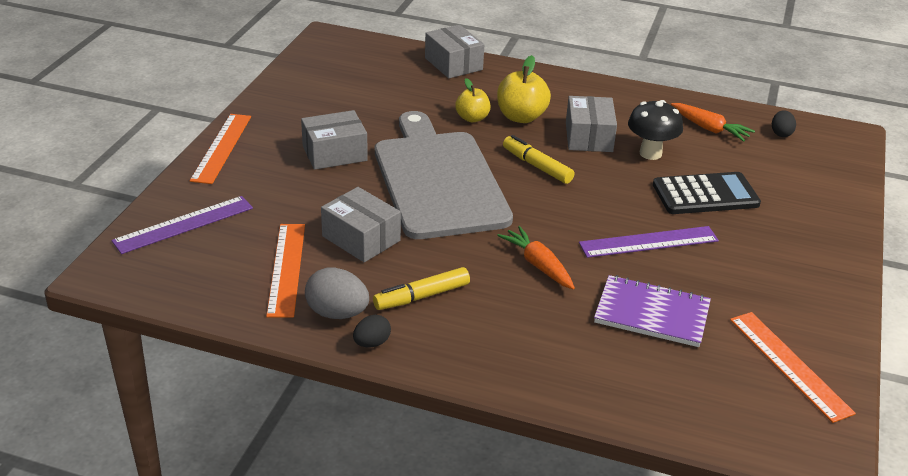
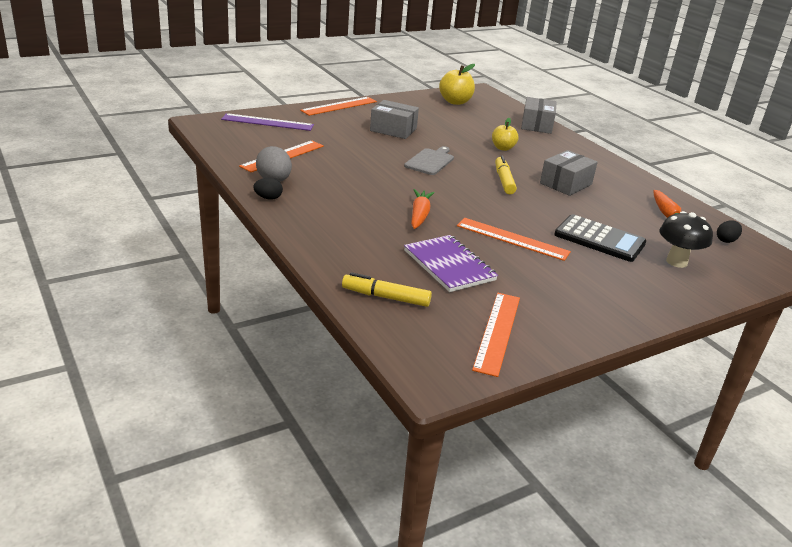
camera: 40 degrees right, 5 degrees down
(361, 238) = (342, 162): grey box -> none
(421, 296) = (328, 195): yellow marker -> yellow marker (386, 297)
(438, 180) = (430, 161): grey cutting board -> grey cutting board, size x0.43
(521, 117) = (536, 159): yellow apple -> yellow apple (455, 102)
(648, 242) = (512, 239): purple ruler -> orange ruler
(650, 153) = (596, 207): black mushroom -> black mushroom (676, 262)

